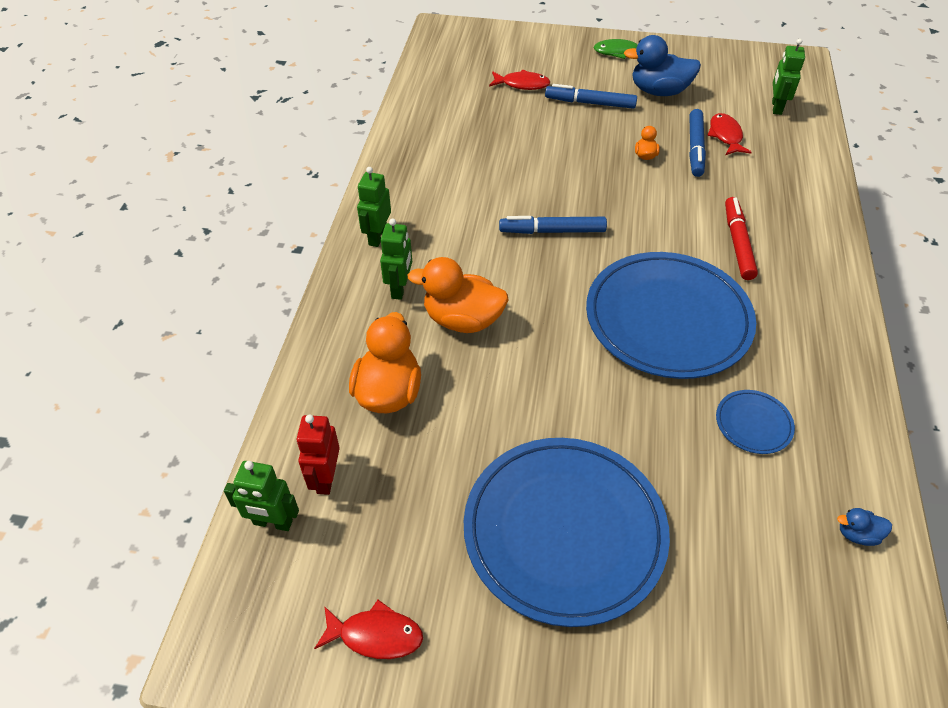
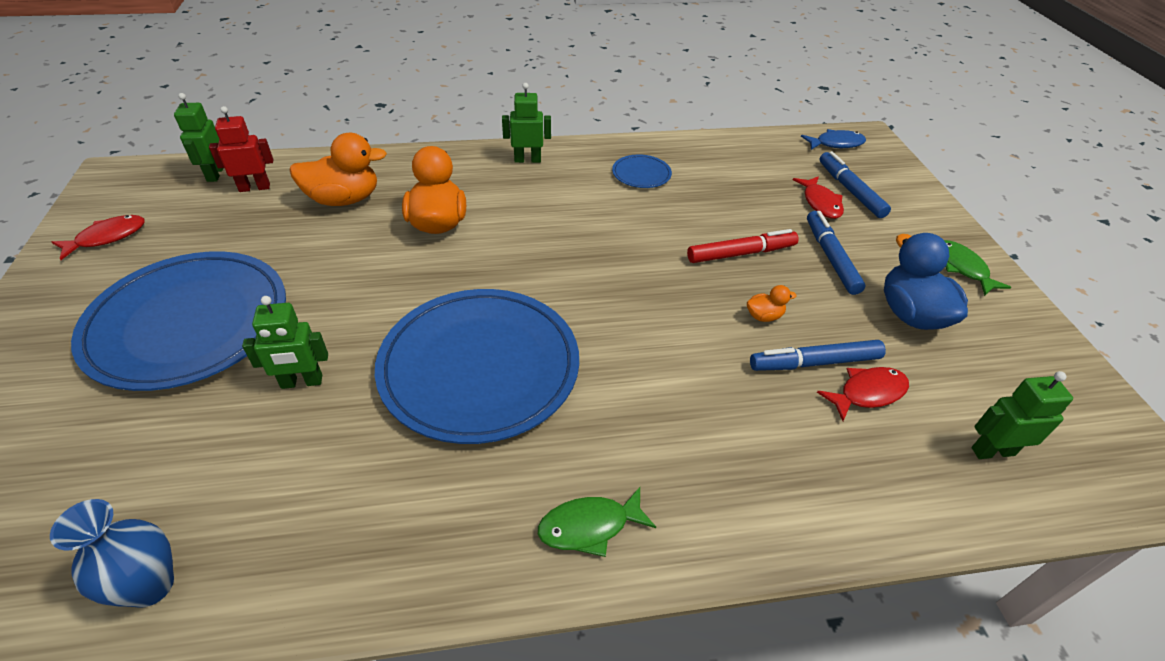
camera: 70 degrees right, 5 degrees down
(376, 635) = (107, 237): red fish -> red fish turned 120 degrees counterclockwise
(400, 288) = (467, 183): green robot -> green robot (302, 382)
(443, 47) = (836, 144): none -> blue fish
(552, 231) = (585, 260): blue marker -> blue marker (850, 190)
(737, 243) = (642, 424): red marker -> red marker (741, 253)
(753, 424) = (325, 462): blue plate -> blue plate (641, 174)
(818, 288) = (589, 526): none -> green fish
(857, 534) = (150, 586): blue duck -> blue vase

